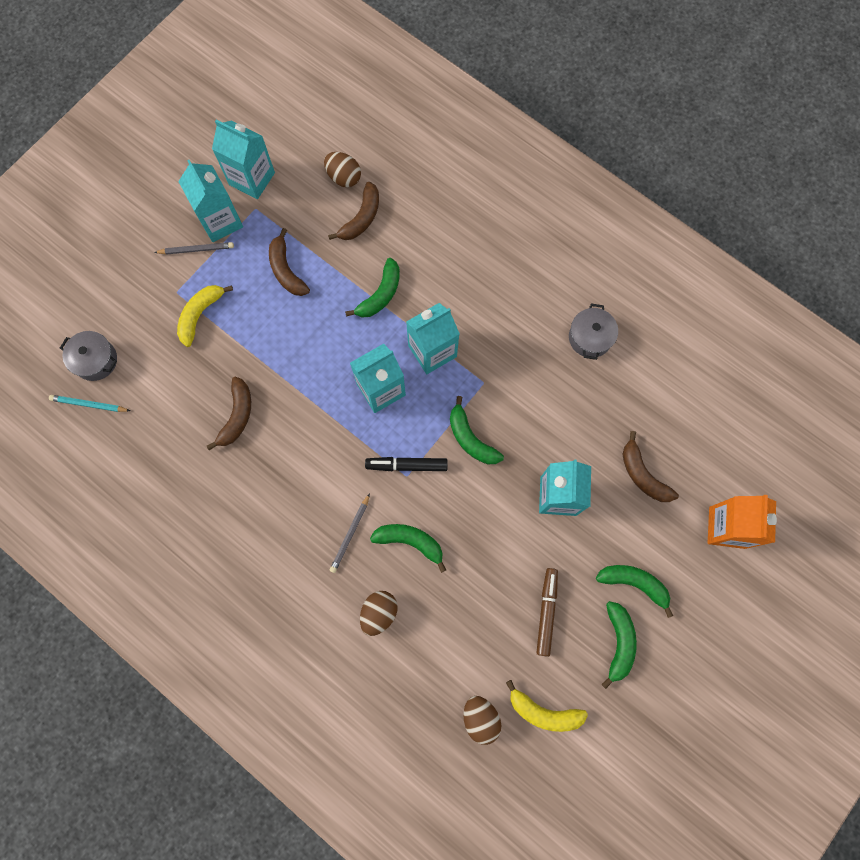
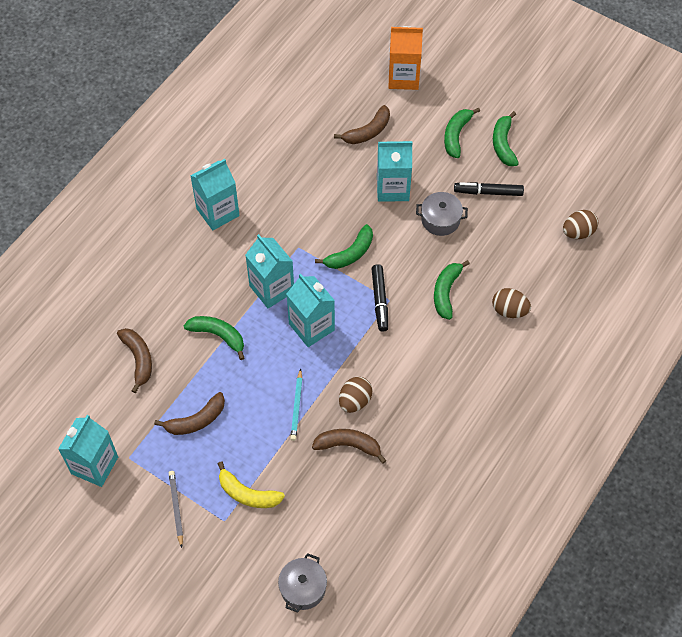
camera: 95 degrees left, 15 degrees down
(89, 404) = (350, 586): turquoise pencil -> turquoise pencil (297, 406)
(220, 221) = (143, 489): turquoise carton -> turquoise carton (218, 212)
(344, 177) = (93, 379): brown egg -> brown egg (355, 401)
(350, 534) = (446, 339): grey pencil -> none
(361, 218) = (138, 359): brown banana -> brown banana turned 45 degrees clockwise
(543, 711) = (564, 191): yellow banana -> none
(546, 612) = (488, 192): brown marker -> black marker
(590, 337) = (251, 171): grey pot -> grey pot (440, 220)
(618, 642) = (503, 144): green banana -> green banana turned 90 degrees counterclockwise

